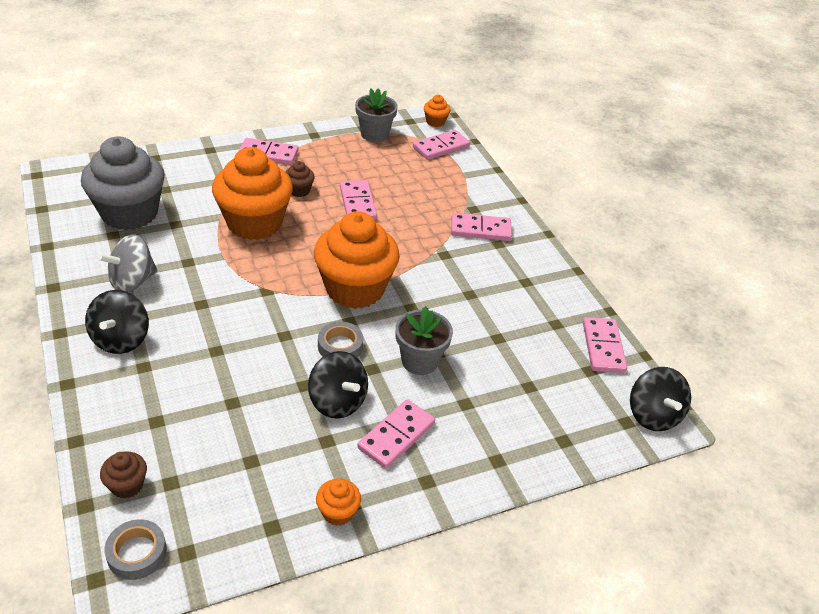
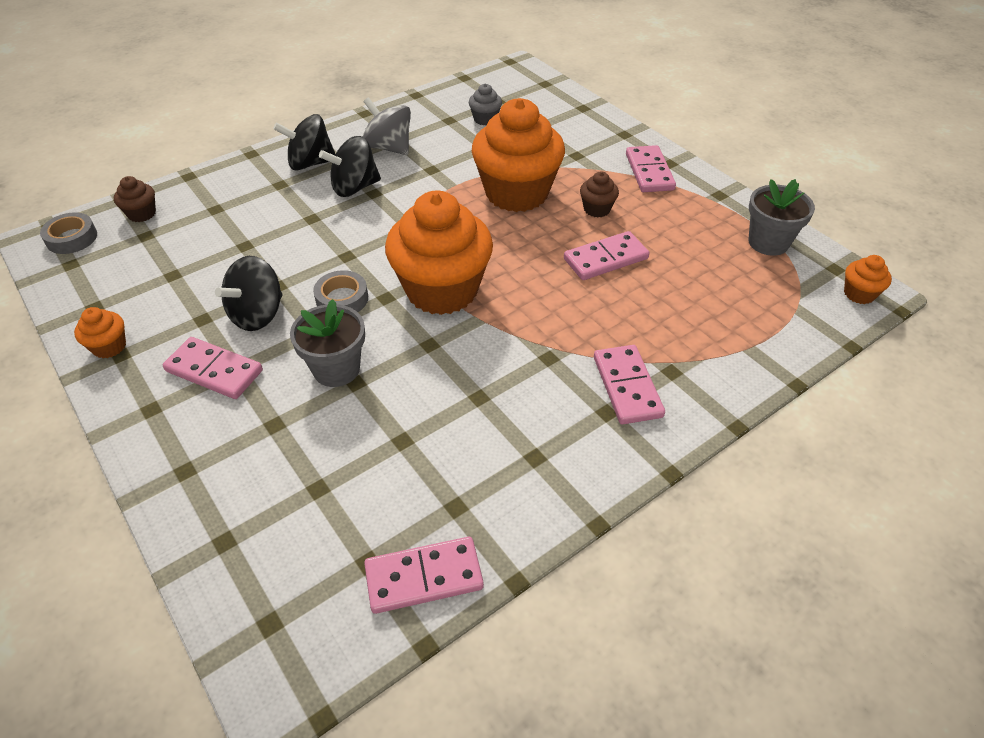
camera: 80 degrees right, 5 degrees up
(129, 213) = (485, 119): grey cupcake -> grey cupcake, size x0.42
(441, 147) = (797, 311): pink domino -> none
(652, 415) = (289, 663): black spinning top -> black spinning top (354, 188)

